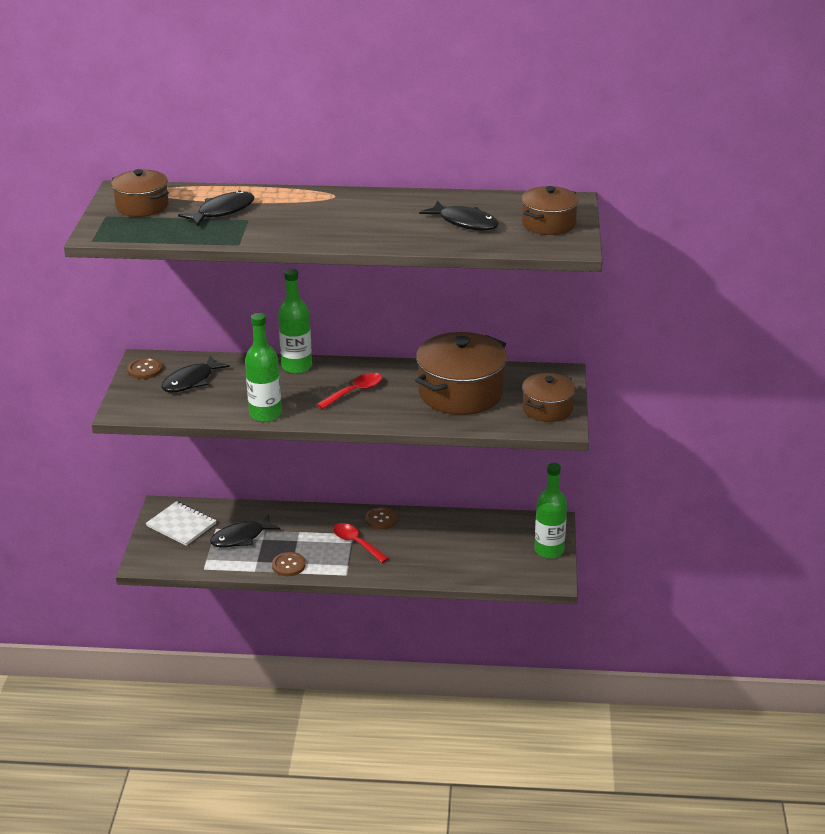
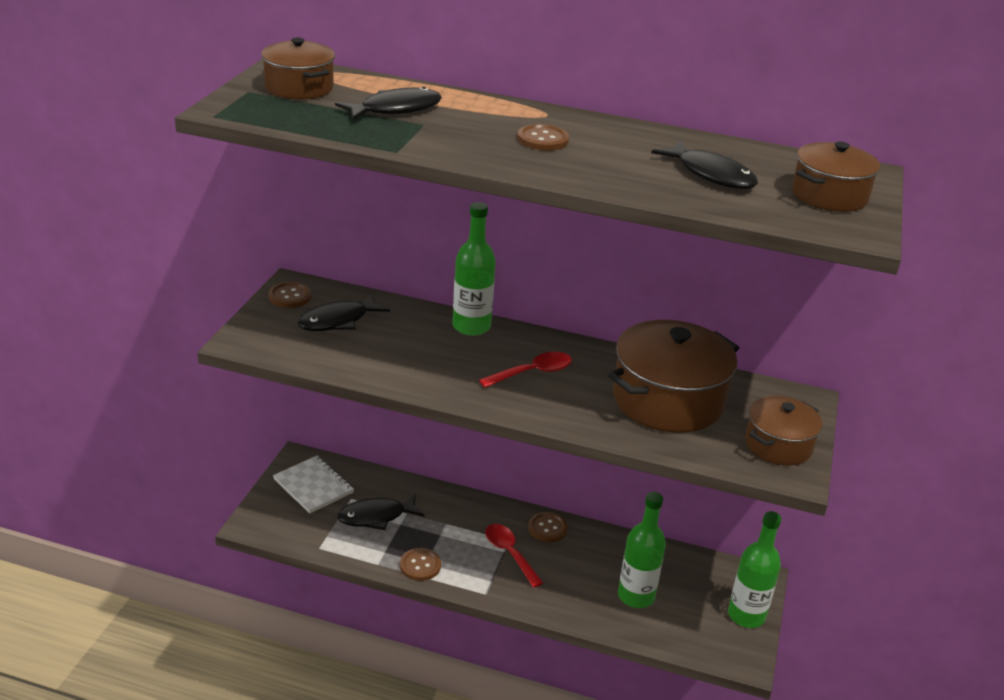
camera: 10 degrees right, 0 degrees up
(265, 414) = (411, 380): green bottle -> green bottle (636, 596)
(338, 216) = (542, 139): none -> brown button

